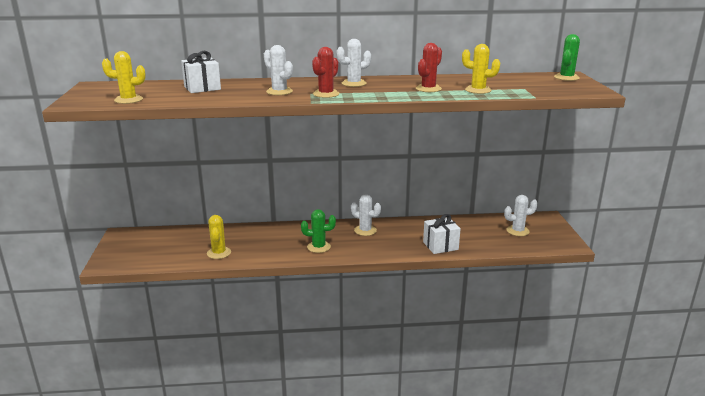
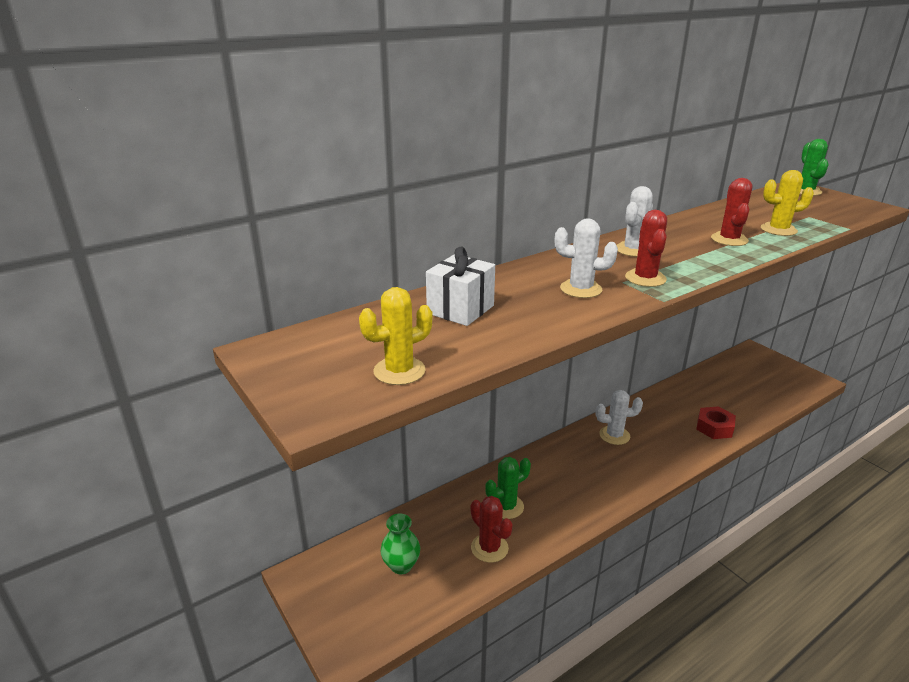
camera: 30 degrees left, 5 degrees up
(168, 245) = (401, 565): none -> green vase
(219, 253) = (489, 548): yellow cactus -> red cactus
(318, 247) = (597, 483): green cactus -> green cactus (506, 506)
(440, 246) = (714, 427): white gift -> red nut
(517, 231) = (753, 379): white cactus -> none

